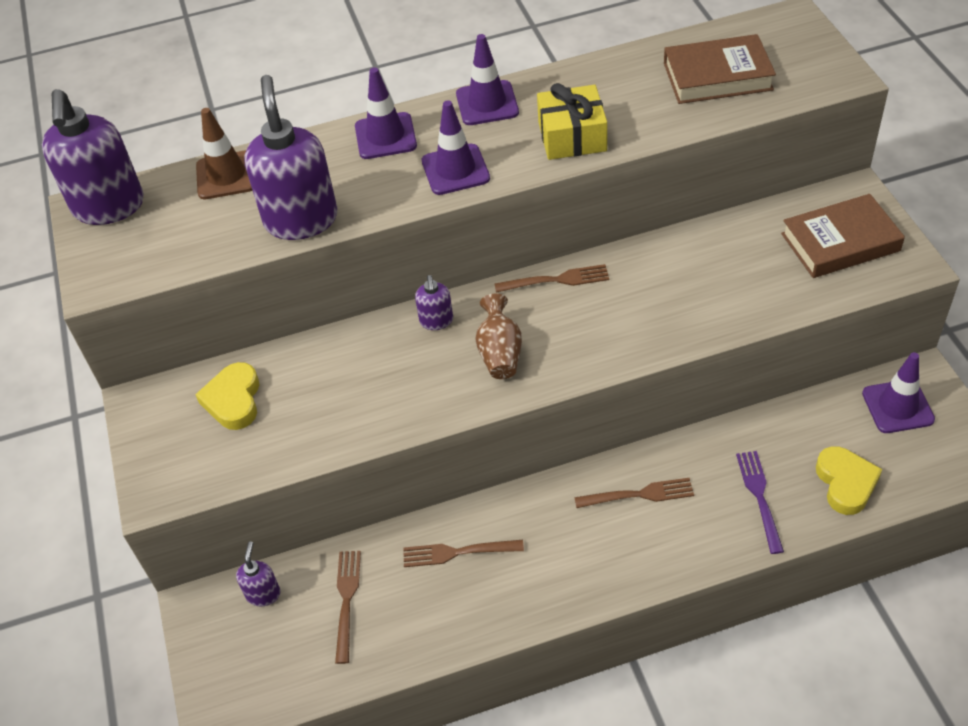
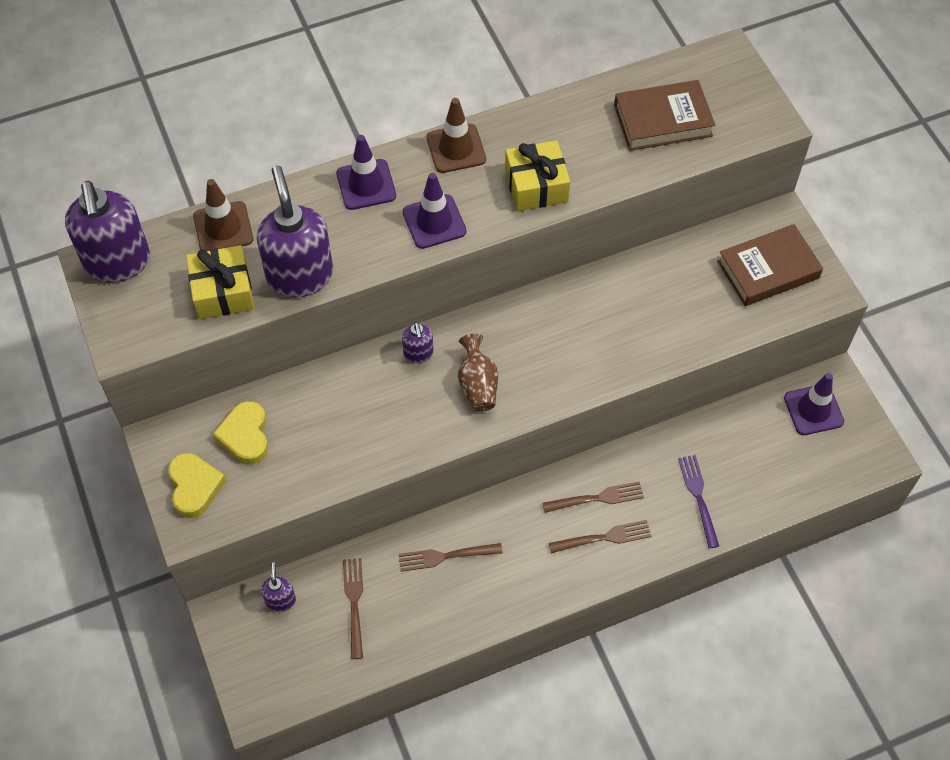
camera: 10 degrees left, 10 degrees up
(215, 234) = (223, 292): none -> yellow gift
(487, 103) = (456, 148): purple traffic cone -> brown traffic cone
(557, 280) = (522, 310): brown fork -> brown fork (604, 537)
(845, 483) = (770, 482): yellow heart -> yellow heart (194, 487)

